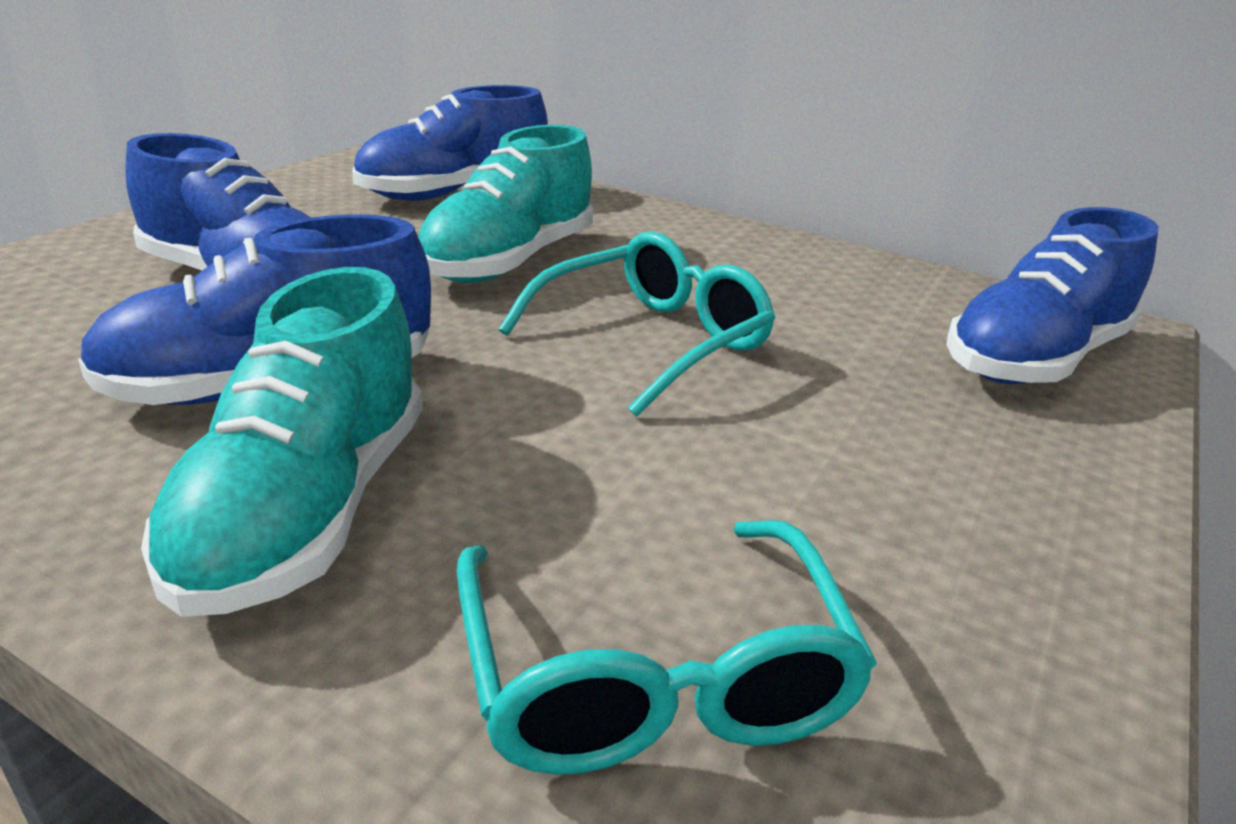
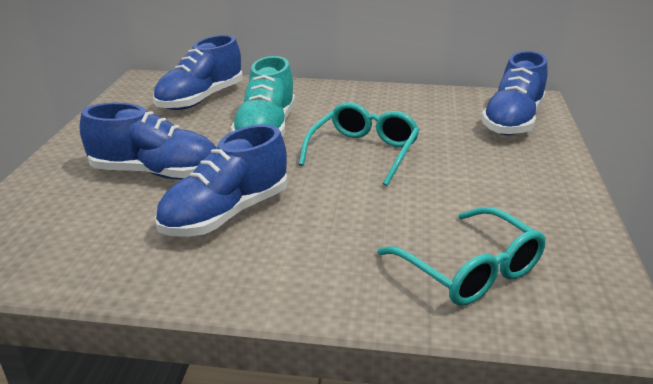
camera: 20 degrees left, 0 degrees up
(307, 509) = (299, 256): turquoise shoe -> none

